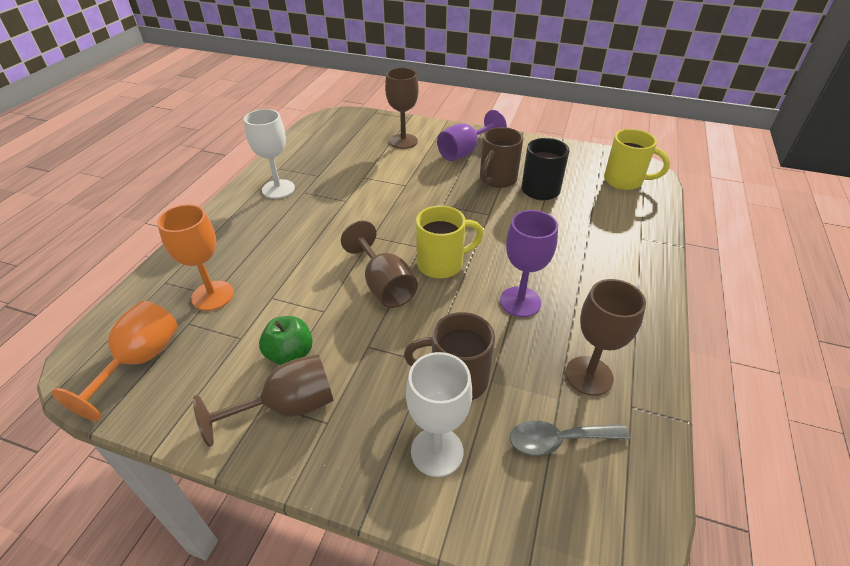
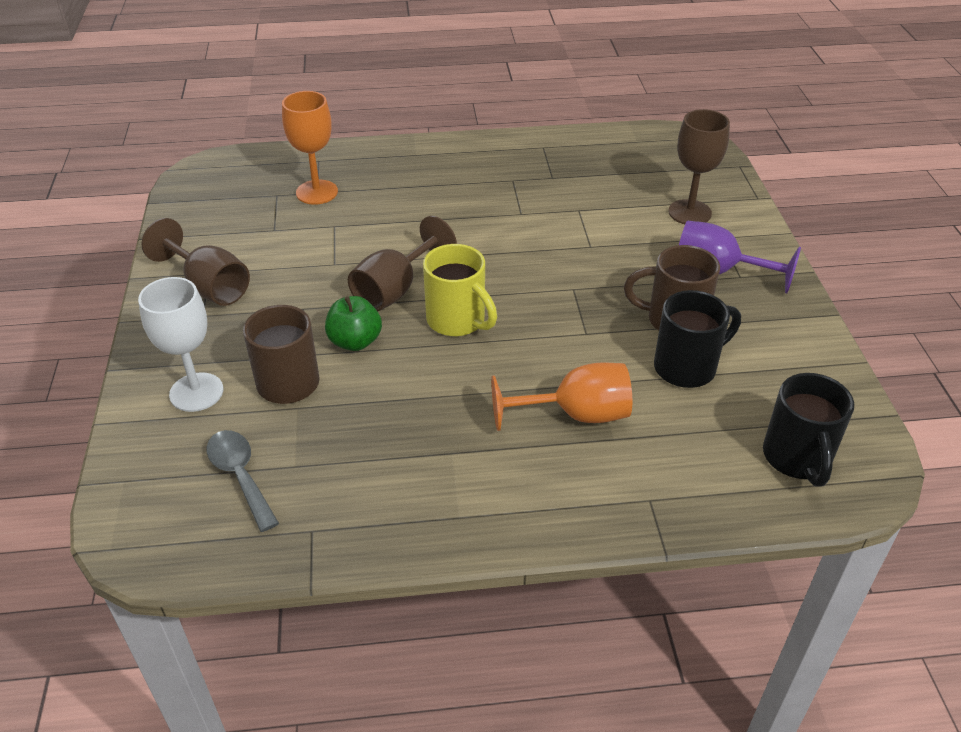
camera: 65 degrees right, 0 degrees up
(140, 361) = (224, 191): orange goblet -> orange goblet (576, 415)
(278, 189) = (503, 162): white goblet -> none
(290, 354) = (268, 265): green apple -> green apple (355, 341)
(520, 302) = (431, 401): purple goblet -> none
(589, 375) = (341, 485): brown goblet -> none
(625, 181) = (797, 458): yellow mug -> black mug

